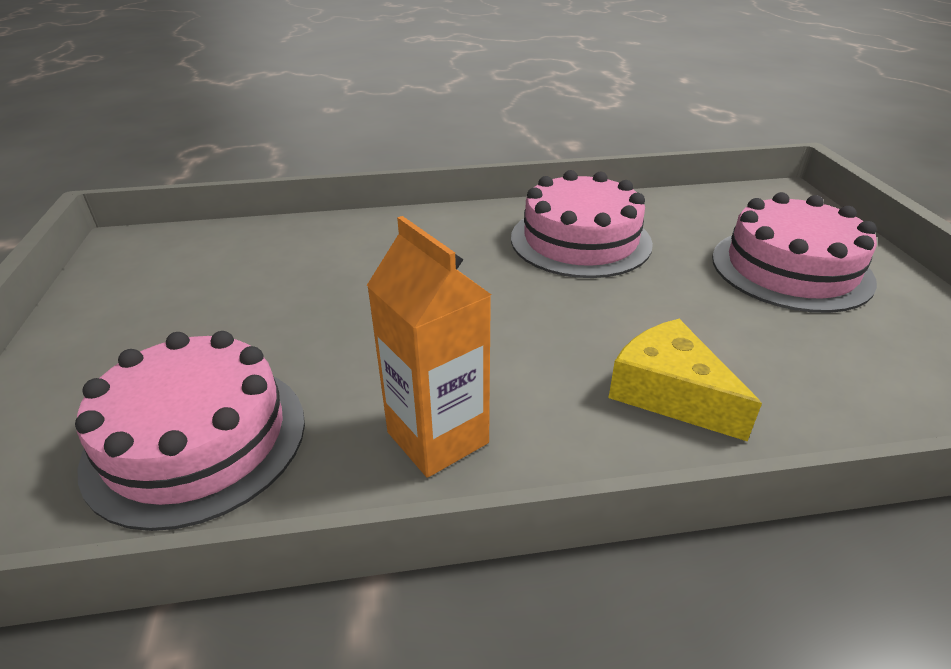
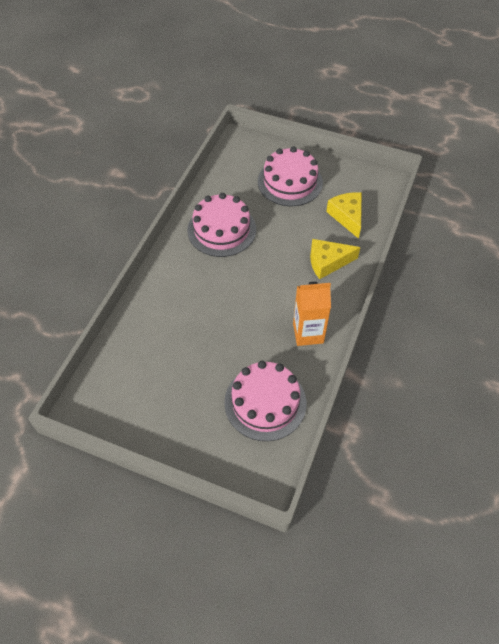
camera: 60 degrees left, 20 degrees up
(835, 375) = (347, 216): none -> yellow cheese

